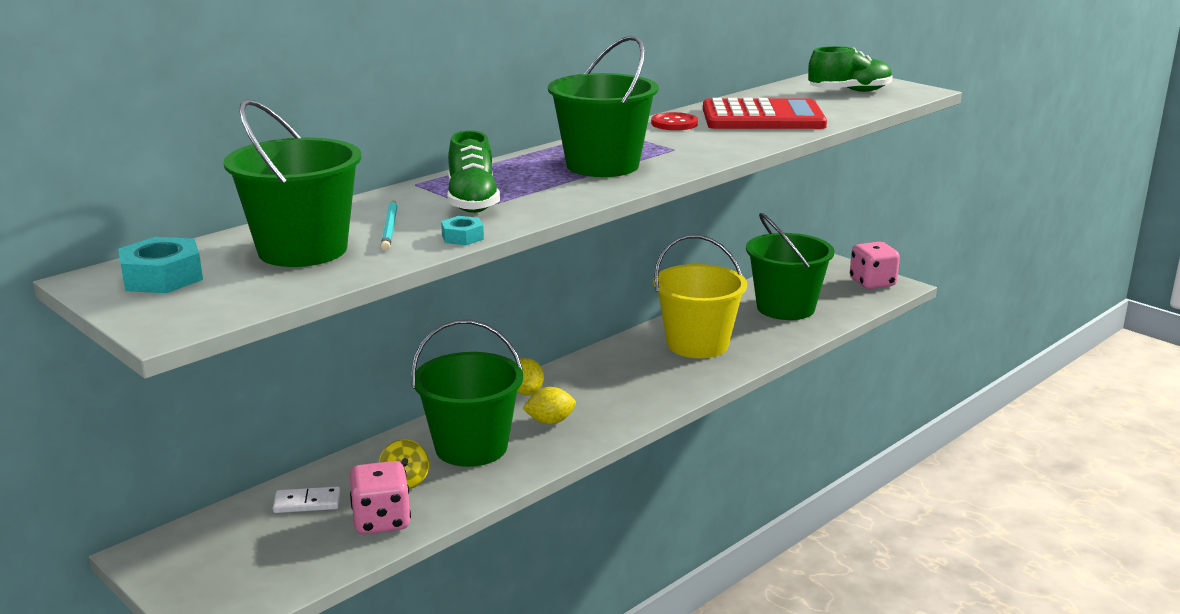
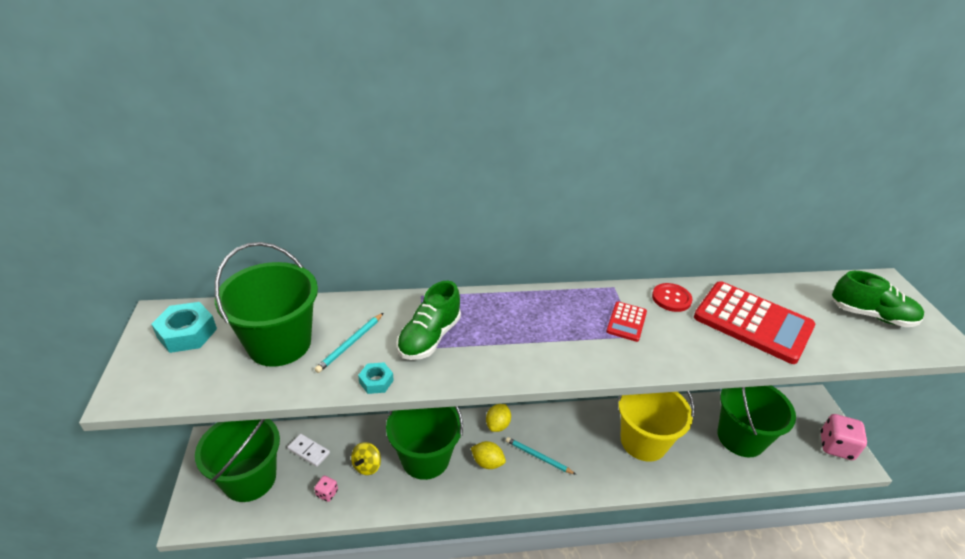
camera: 35 degrees right, 15 degrees up
(381, 521) = (327, 493): pink dice -> pink dice, size x0.49
(601, 396) = (538, 457): none -> turquoise pencil
(602, 165) = (560, 333): green bucket -> green bucket (250, 478)
(654, 144) = (626, 322): none -> red calculator

